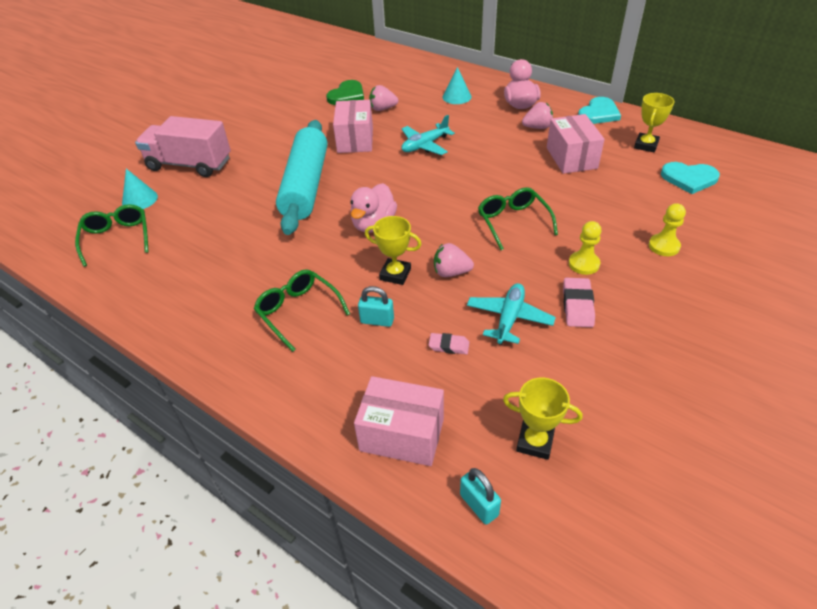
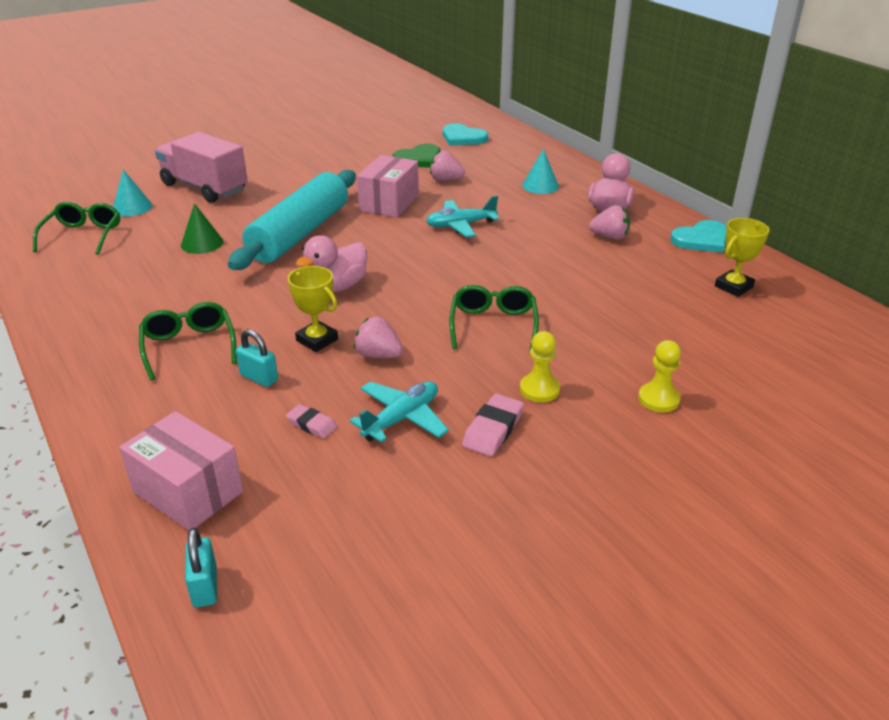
camera: 20 degrees right, 10 degrees down
(231, 216) = (202, 243): none -> green cone
(535, 442) = (319, 548): yellow trophy -> none
(571, 158) = (623, 277): pink box -> none
(689, 178) = (760, 336): turquoise heart -> turquoise heart (463, 138)

